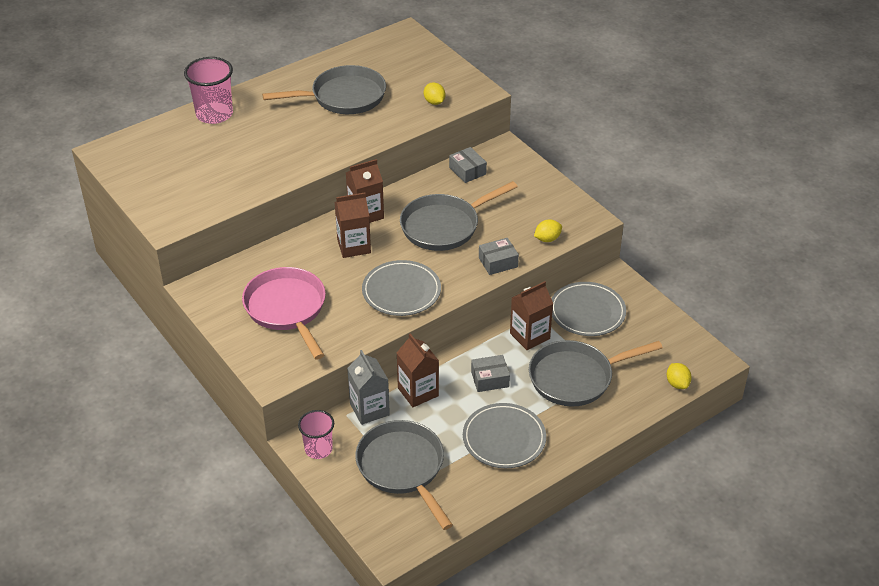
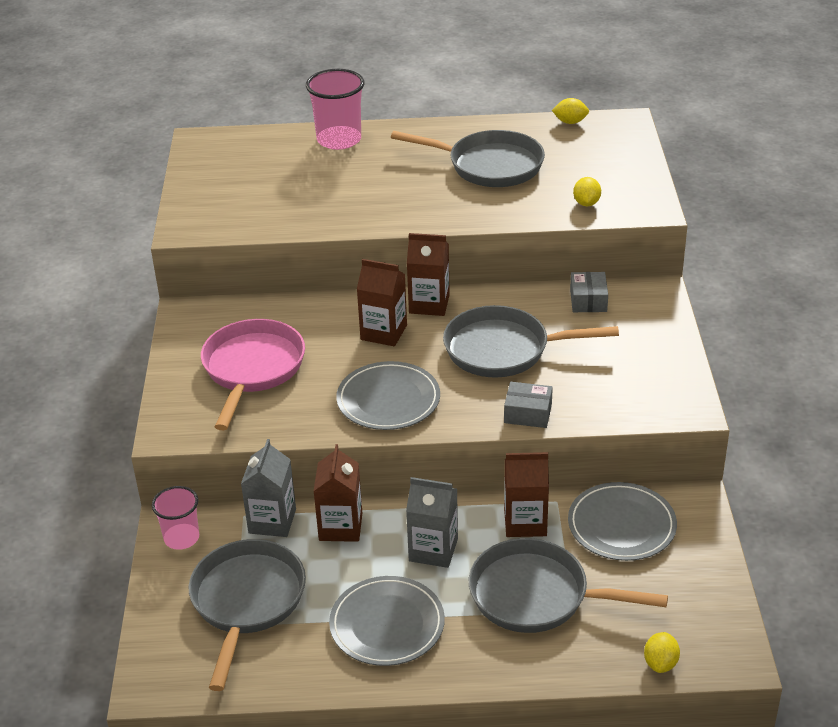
camera: 35 degrees right, 5 degrees down
(490, 379) = (433, 550): grey box -> grey carton
(547, 239) = (612, 411): yellow lemon -> yellow lemon (570, 122)

